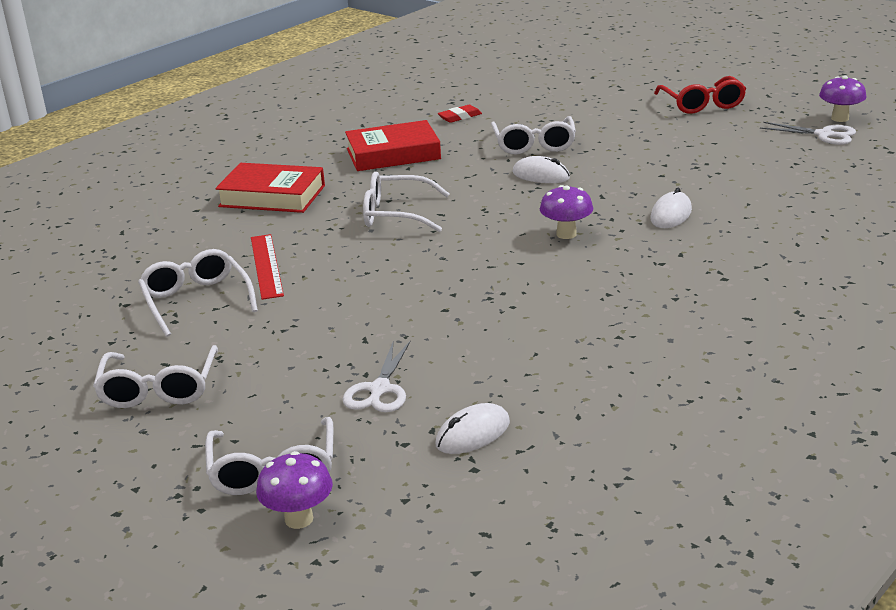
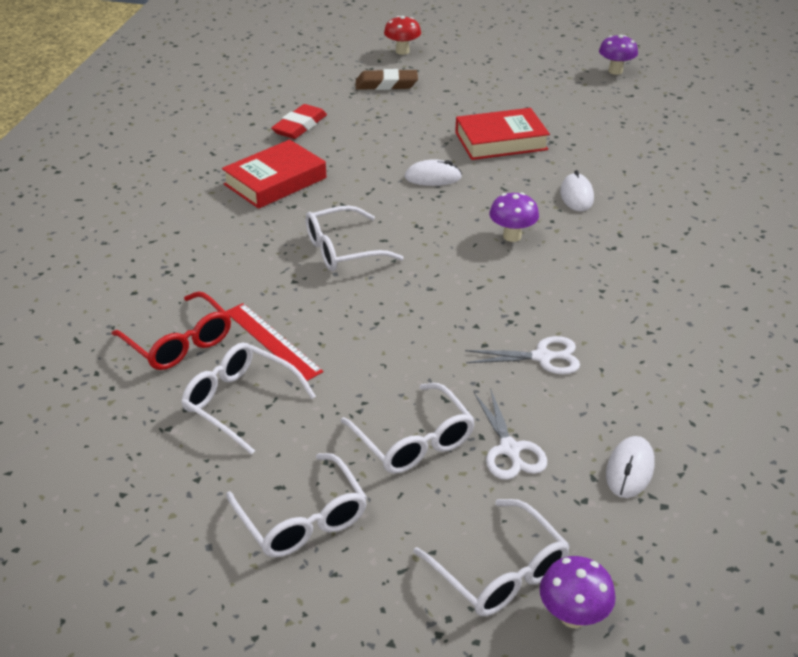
camera: 30 degrees left, 10 degrees up
(272, 196) = (200, 257): red book -> red book (501, 141)
(460, 117) = (300, 126): red eraser -> red eraser, size x1.55
(534, 144) = (396, 145): white glasses -> white glasses (414, 441)
(578, 96) = (386, 84): none -> brown eraser
(624, 72) = (402, 51): none -> red mushroom
(702, 104) = (497, 75): red glasses -> red glasses (179, 342)
(824, 135) = (618, 90): white scissors -> white scissors (543, 357)

